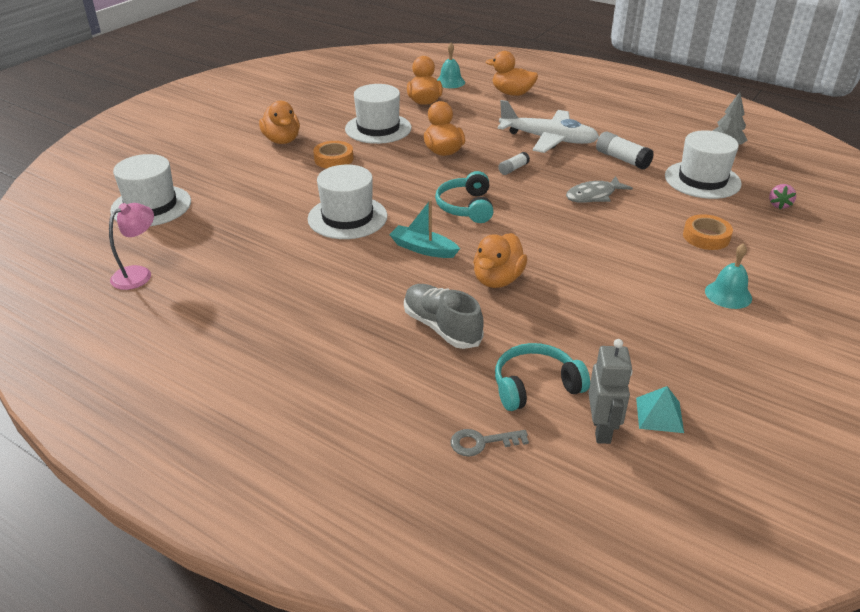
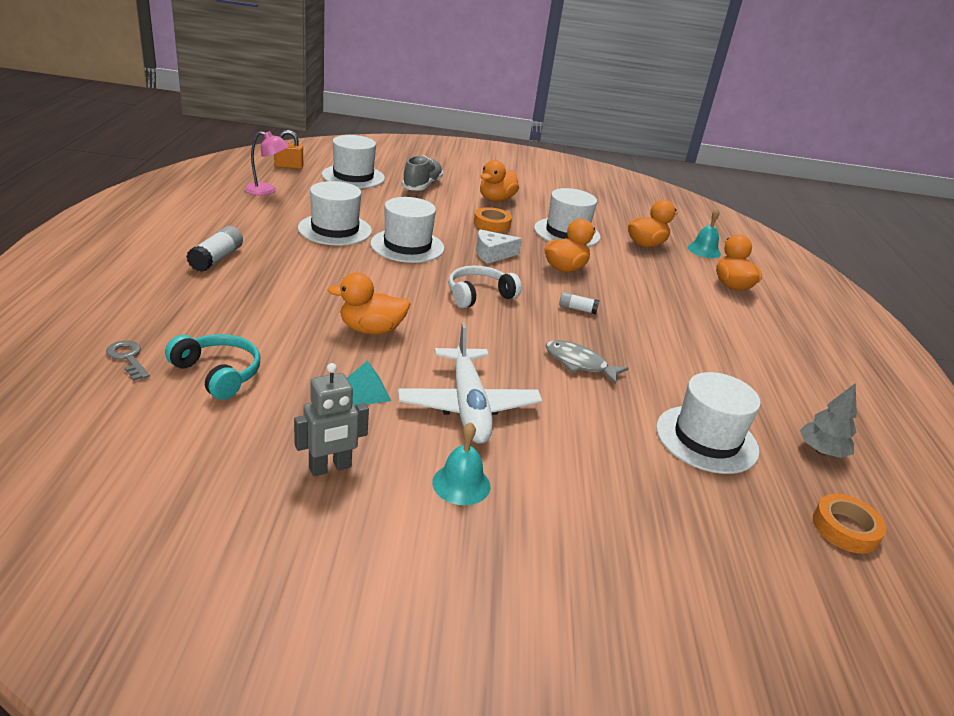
camera: 55 degrees right, 5 degrees down
(79, 243) = (289, 166): none -> orange padlock
(280, 251) = (335, 229): none -> white hat
(394, 177) = (492, 254): none -> white cheese
(423, 249) = (390, 286): turquoise boat -> none
(442, 327) = (277, 314): grey shoe -> grey shoe (422, 186)
(466, 207) = (479, 295): turquoise headphones -> white headphones
(548, 139) = (663, 320): white plane -> white plane (468, 406)
(602, 429) = (169, 420): grey robot -> grey robot (330, 468)
(622, 159) = (681, 373): white glue stick -> white glue stick (217, 258)
(659, 415) = (206, 454): turquoise pyramid -> turquoise pyramid (365, 391)
(706, 237) = (573, 454): orange tape -> orange tape (845, 528)
(779, 205) = (720, 514): pink strawberry -> none

